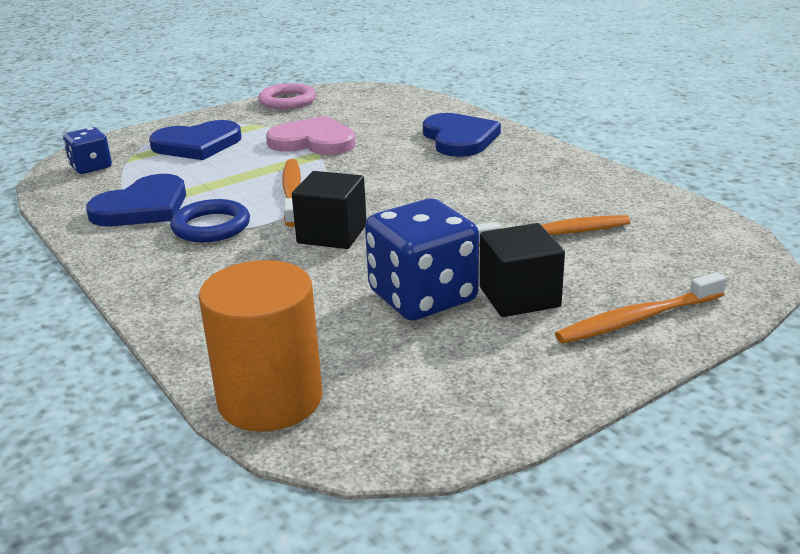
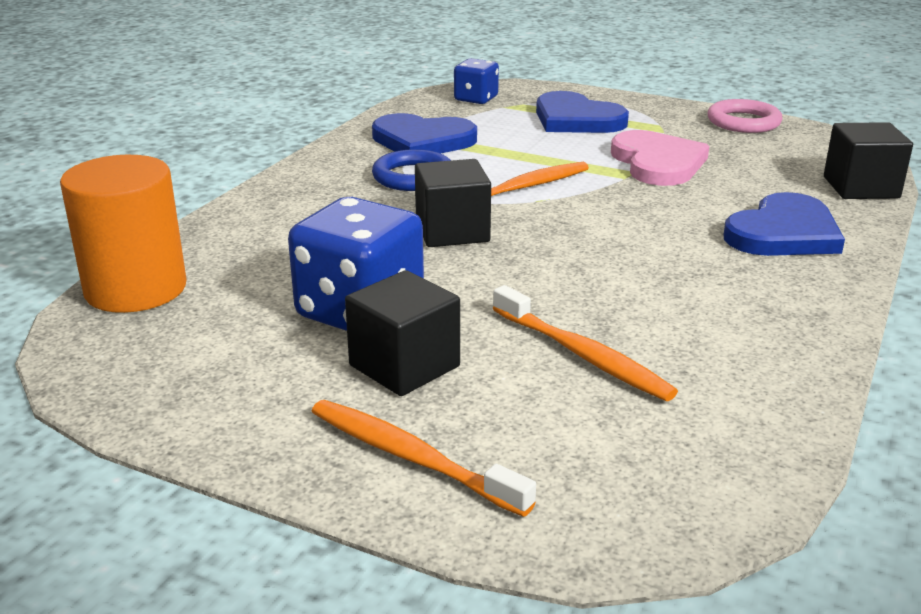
camera: 60 degrees right, 0 degrees up
(425, 103) = (861, 187): none -> black cube

